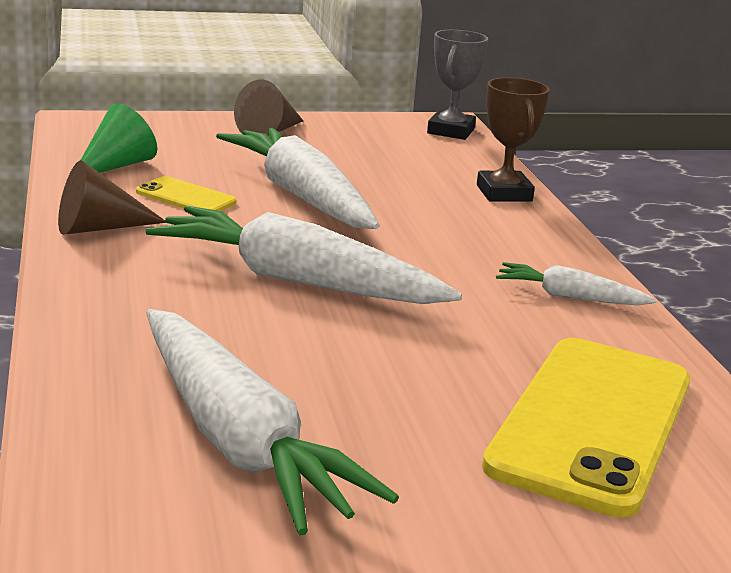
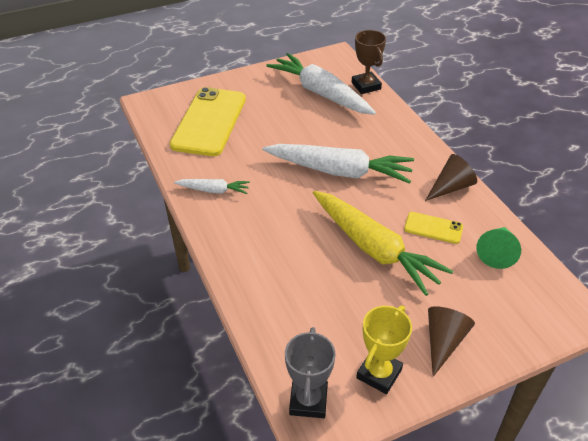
camera: 170 degrees right, 20 degrees up
(301, 196) = (374, 248): white carrot -> yellow carrot
(362, 130) = (379, 373): none -> yellow trophy
(504, 193) = (253, 292): brown trophy -> brown trophy (366, 86)

